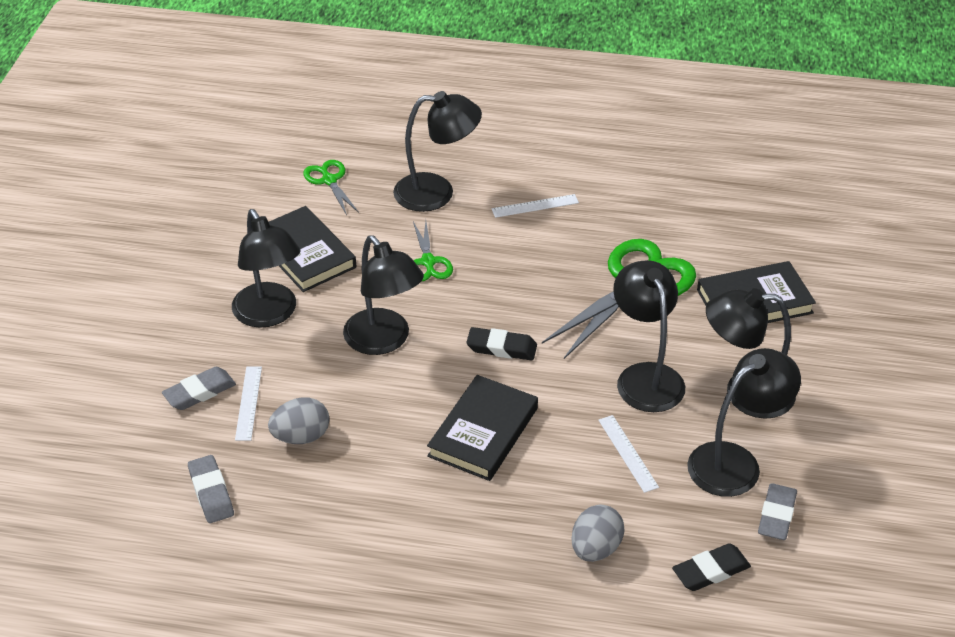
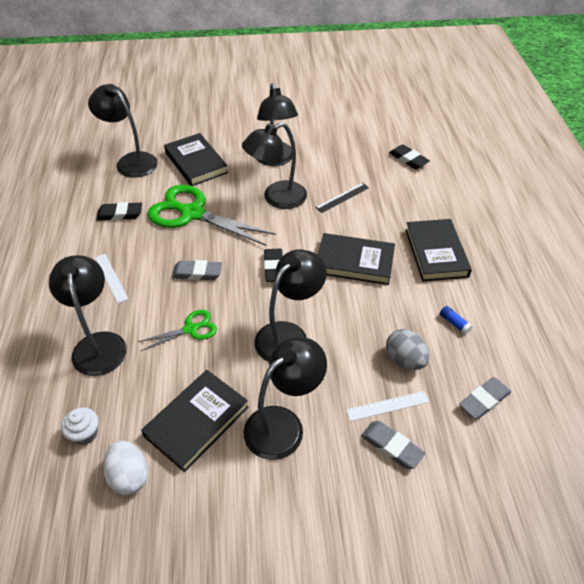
camera: 105 degrees left, 5 degrees up
(269, 205) = (129, 476): none -> white egg
(329, 180) = (85, 434): green scissors -> white cupcake
(334, 505) = (454, 323): none -> blue glue stick
(469, 531) = (436, 253): none -> black book
(595, 548) = (418, 200): grey egg -> none
(627, 453) = (342, 197): white ruler -> black ruler
(652, 219) = (120, 214): none -> black eraser
(735, 462) = (330, 158): black lamp -> black lamp (131, 161)
(776, 515) = (360, 142): grey eraser -> grey eraser (197, 273)

